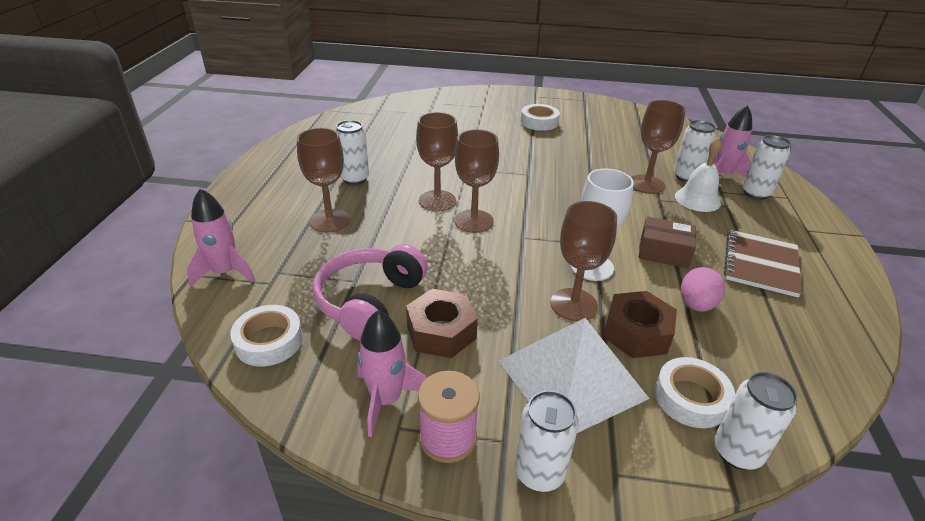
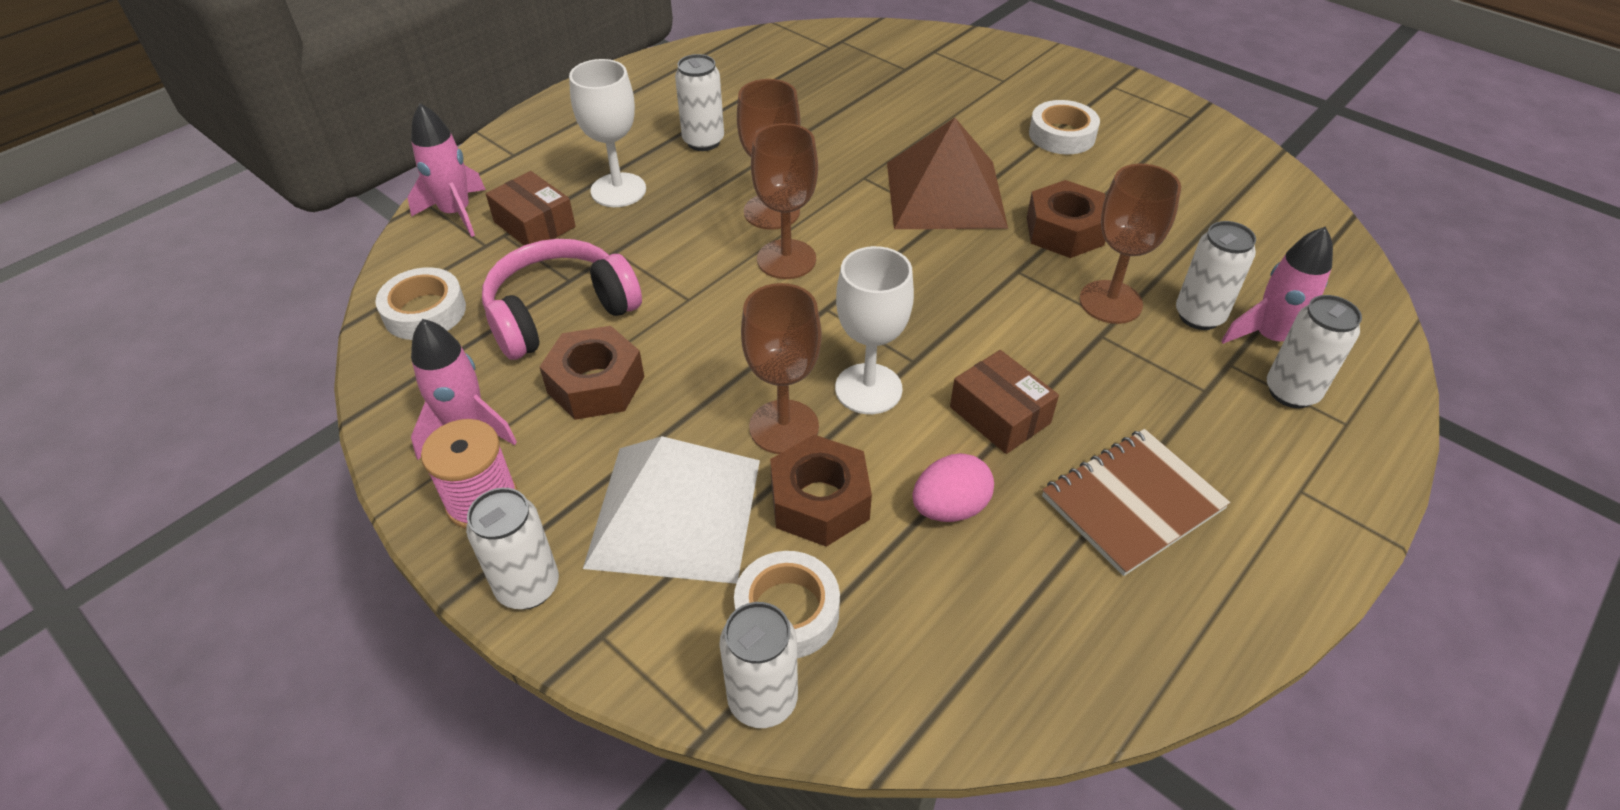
camera: 35 degrees right, 10 degrees up
(293, 259) = (534, 224): none -> brown box
(330, 221) = (618, 190): brown goblet -> white goblet
(517, 163) = (945, 194): none -> brown pyramid
(590, 161) = (1064, 231): none -> brown nut
(697, 199) = (1167, 360): white bell -> none

